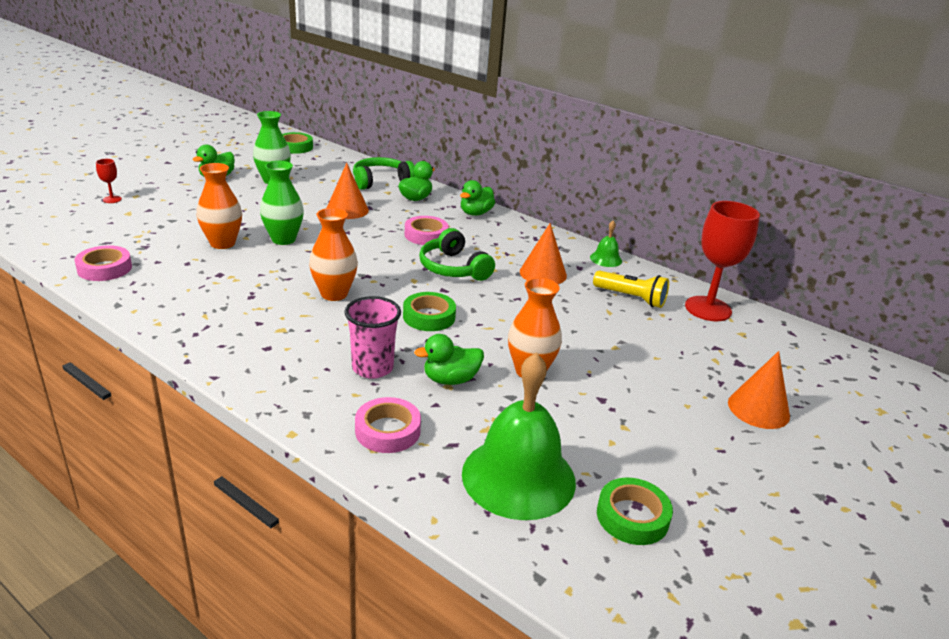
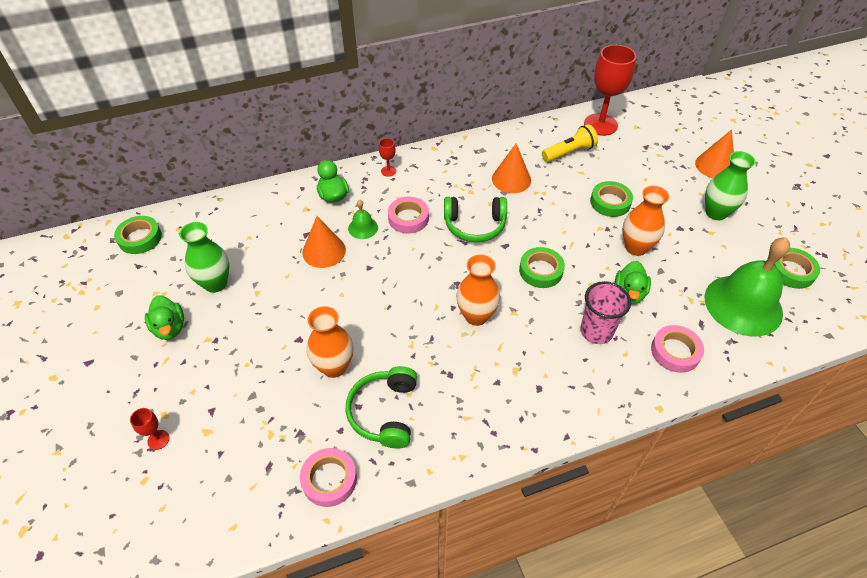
camera: 55 degrees left, 20 degrees up
(283, 239) = (355, 317): green vase -> green vase (716, 213)
(381, 181) = (279, 205): green headphones -> green headphones (385, 412)
(475, 213) = (388, 171): green duck -> red goblet
(584, 340) = (610, 202): none -> green tape
(606, 259) = (509, 136): green bell -> green bell (363, 228)

